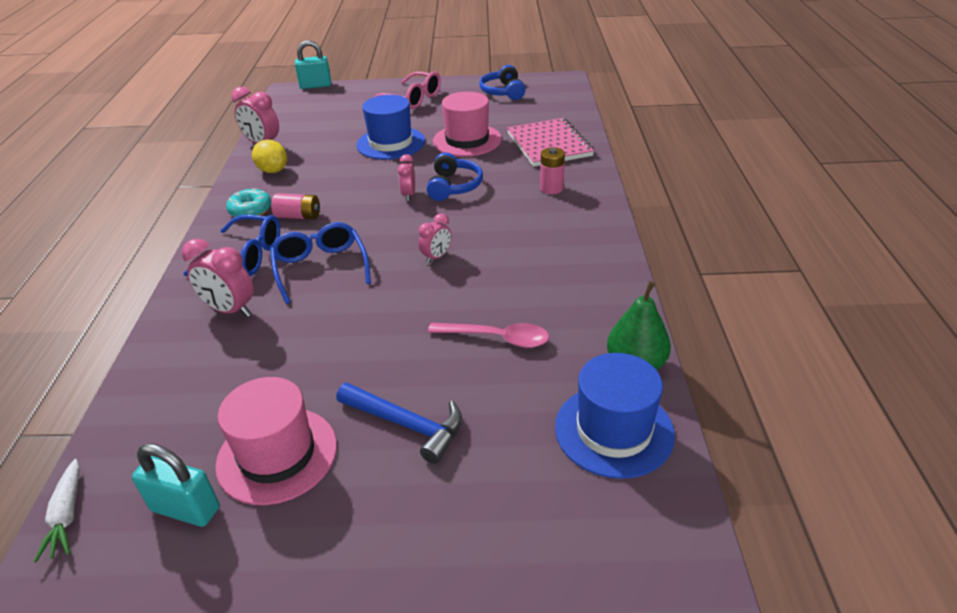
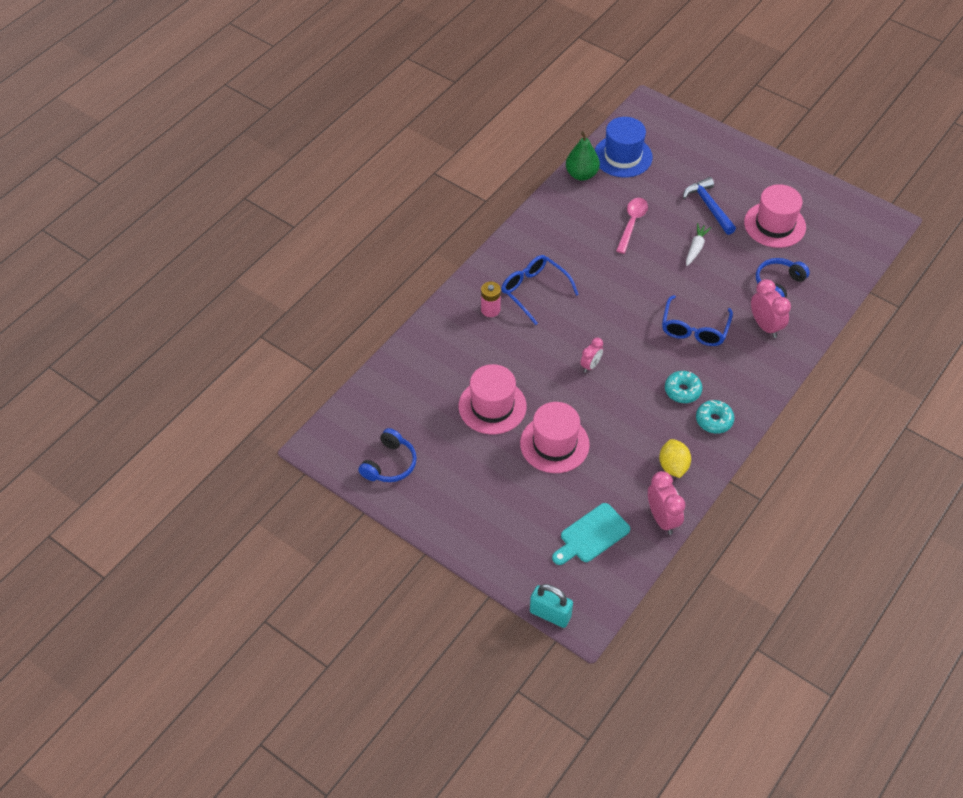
camera: 145 degrees left, 15 degrees up
(67, 515) = (876, 247): white carrot -> white carrot (696, 248)
(186, 509) = (823, 223): turquoise padlock -> none
(246, 257) = (737, 368): blue glasses -> blue glasses (534, 291)
(298, 216) = (682, 391): pink battery -> turquoise donut
(315, 119) = (591, 535): none -> turquoise cutting board
(391, 143) = (554, 444): blue hat -> pink hat
(413, 99) = (478, 510): pink glasses -> none
(437, 257) = (618, 295): pink clock -> none
(453, 186) = (552, 354): blue headphones -> blue headphones (778, 284)
(497, 338) = (632, 223): pink spoon -> pink spoon turned 60 degrees clockwise
(549, 145) = (439, 358): pink notebook -> none

